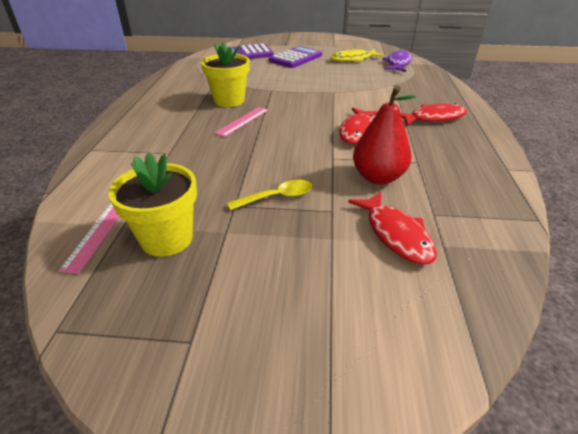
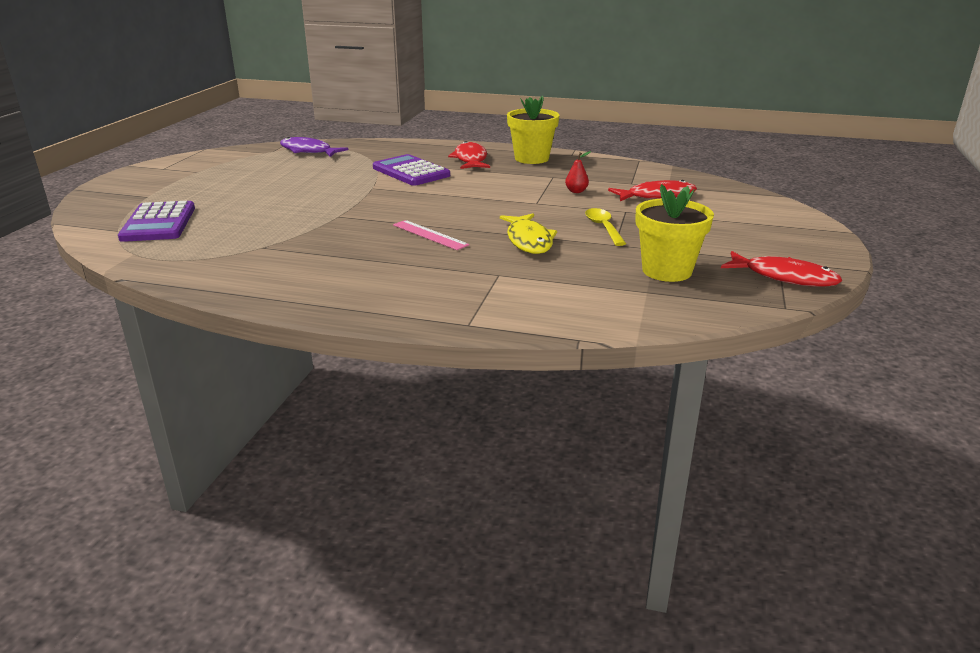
camera: 80 degrees left, 10 degrees down
(98, 233) = (660, 302): pink ruler -> none
(229, 100) = (356, 240): yellow flower pot -> yellow flower pot (531, 158)
(295, 58) = (223, 195): purple calculator -> purple calculator (411, 172)
(353, 59) = (268, 167): yellow fish -> yellow fish (529, 241)
(357, 131) = (485, 188): red fish -> red fish (784, 277)
(378, 177) = (576, 191): red pear -> red pear, size x0.46

